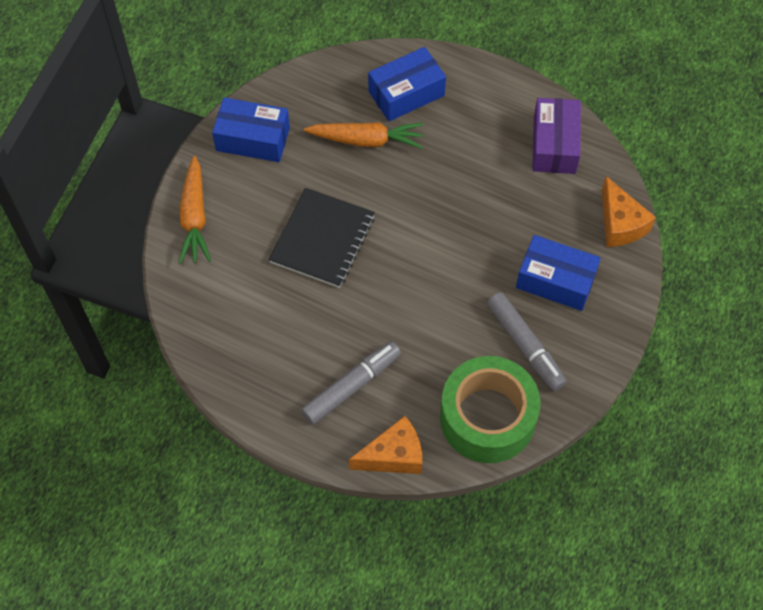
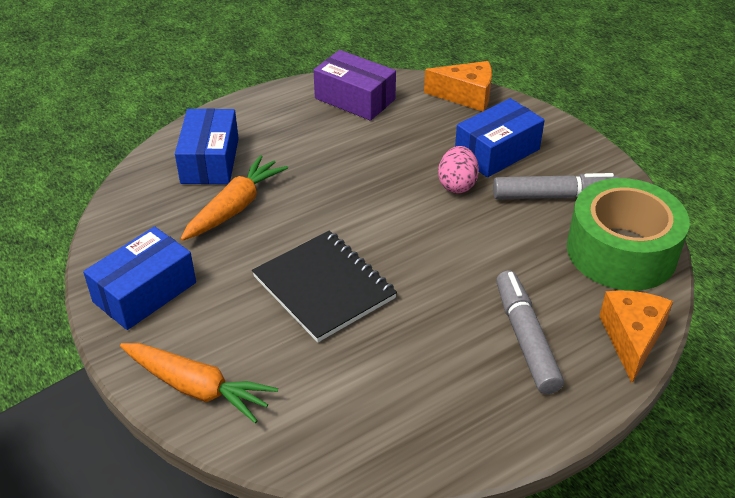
camera: 60 degrees left, 20 degrees down
(492, 271) = (457, 185): none -> pink egg

